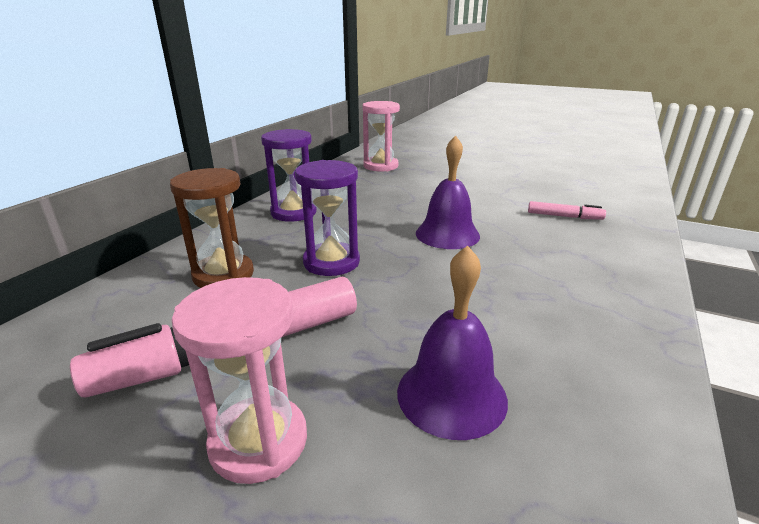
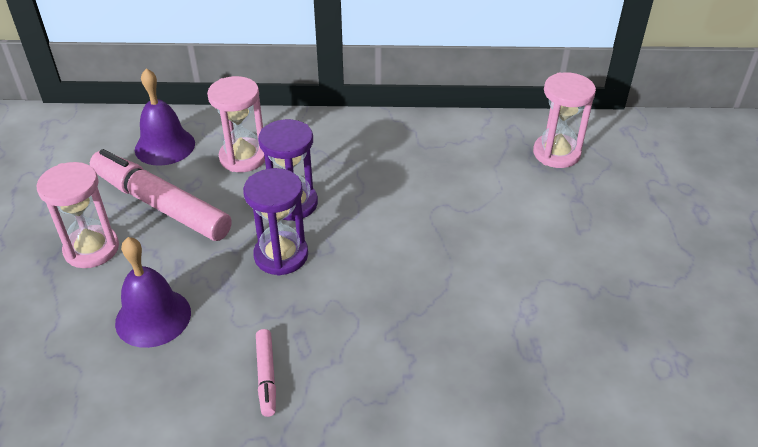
camera: 65 degrees right, 15 degrees up
(223, 275) = (243, 157): brown hourglass -> pink hourglass
(293, 212) = (373, 144): purple hourglass -> purple hourglass (281, 255)
(447, 234) = (393, 259): purple bell -> purple bell (165, 146)
(564, 216) = (511, 349): pink marker -> pink marker (266, 376)

